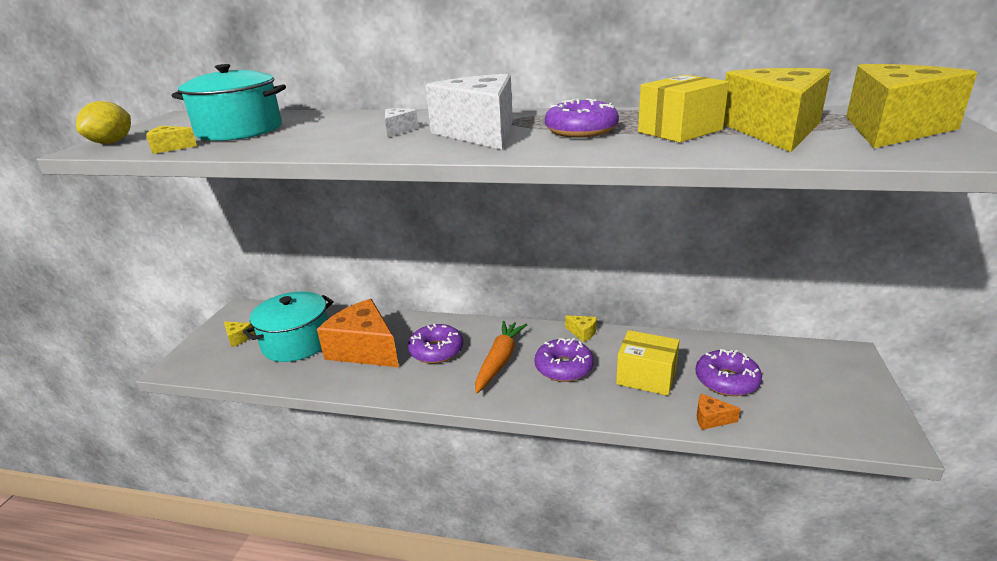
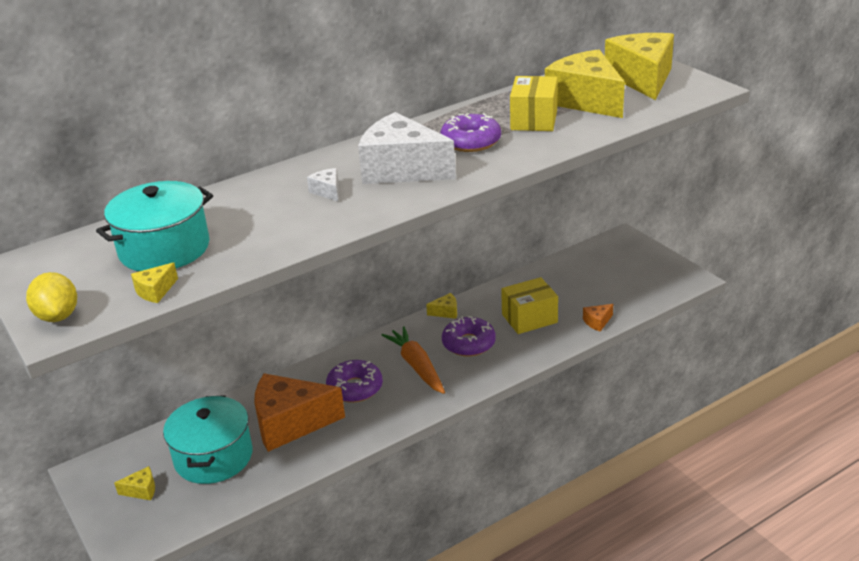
camera: 45 degrees left, 5 degrees up
(726, 380) = (578, 293): purple donut -> none

